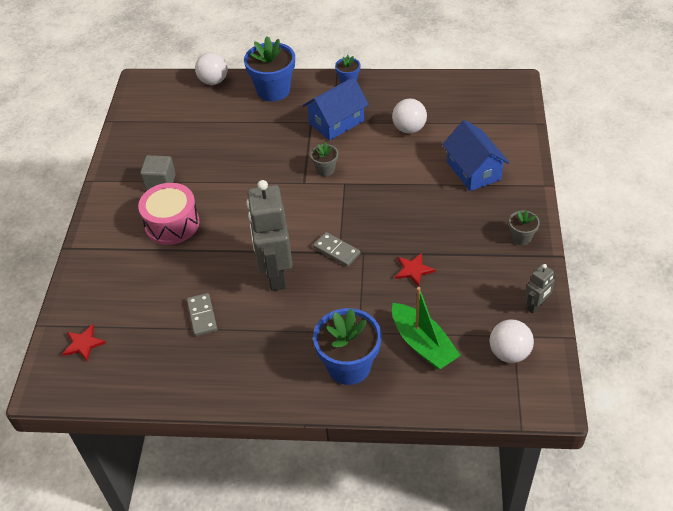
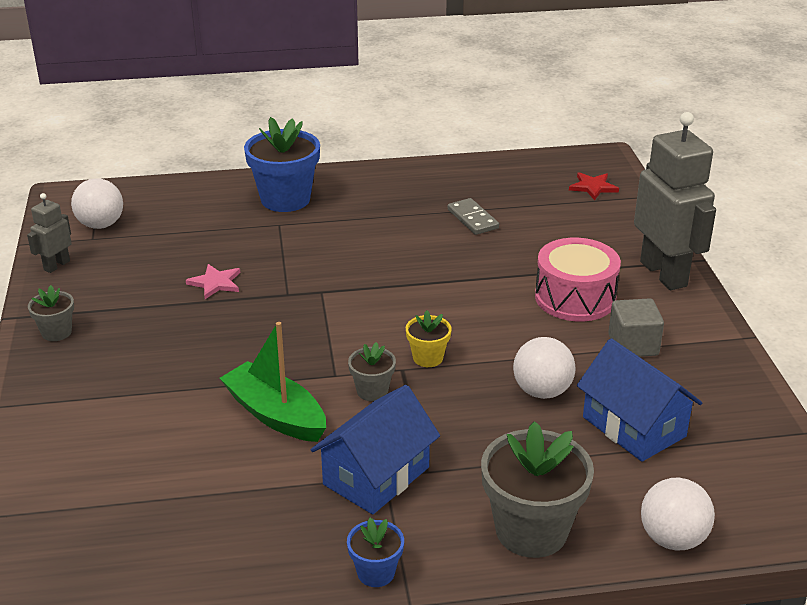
camera: 165 degrees right, 15 degrees down
(273, 90) = (531, 531): blue flower pot -> grey flower pot
(275, 273) = (400, 262): grey robot -> grey robot (664, 274)
(286, 188) = (428, 358): none -> yellow flower pot
(336, 251) = (325, 292): grey domino -> none
(409, 129) = (232, 478): white ball -> white ball (542, 391)
(413, 270) = (215, 283): red star -> pink star
(422, 344) = (202, 222): green boat -> green boat (275, 415)
(473, 171) = (115, 416): blue house -> blue house (634, 426)

